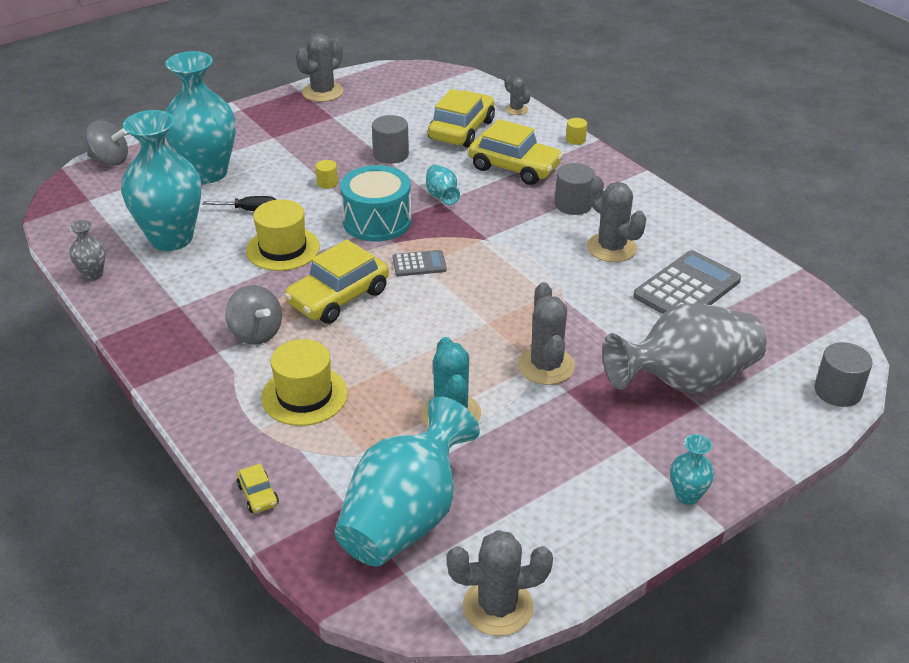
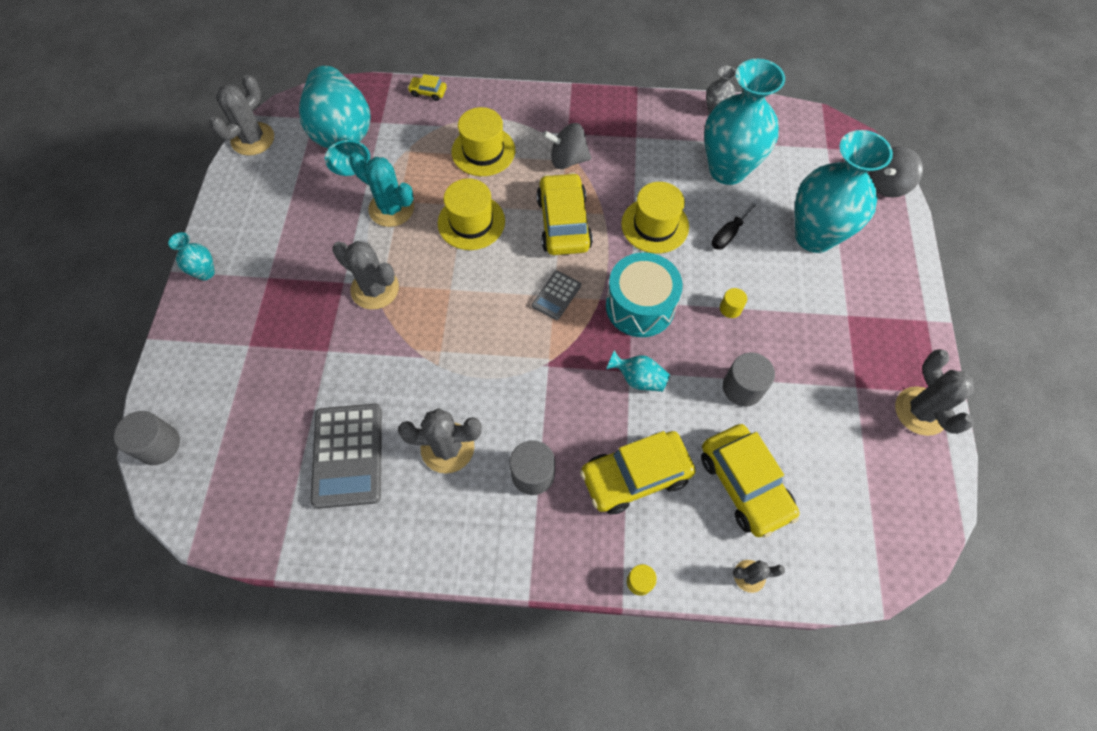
camera: 130 degrees right, 25 degrees up
(403, 351) = (471, 222): none -> yellow hat
(685, 380) = (274, 358): grey vase -> none

